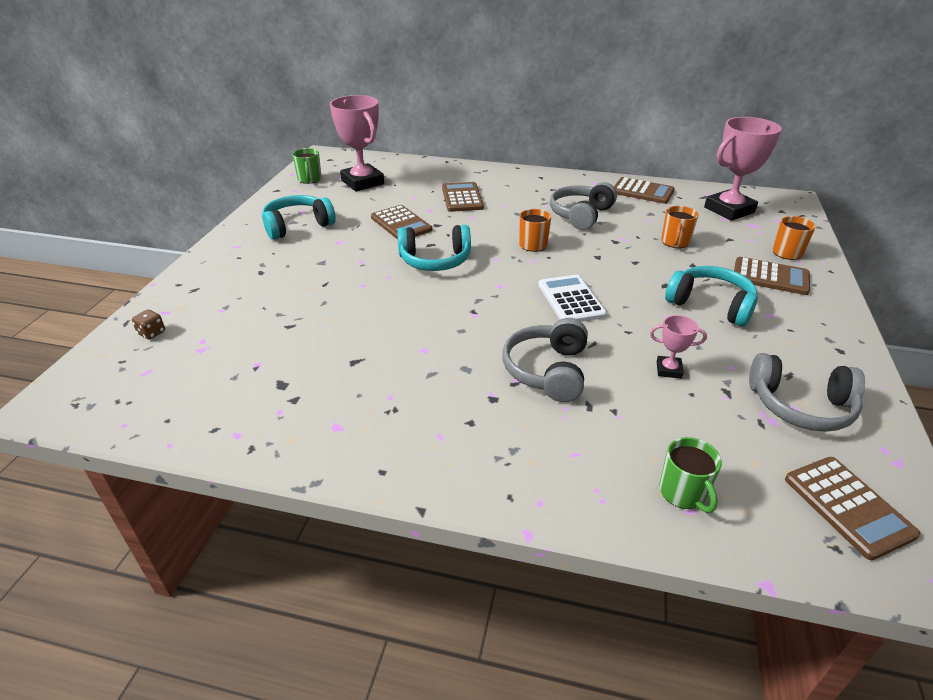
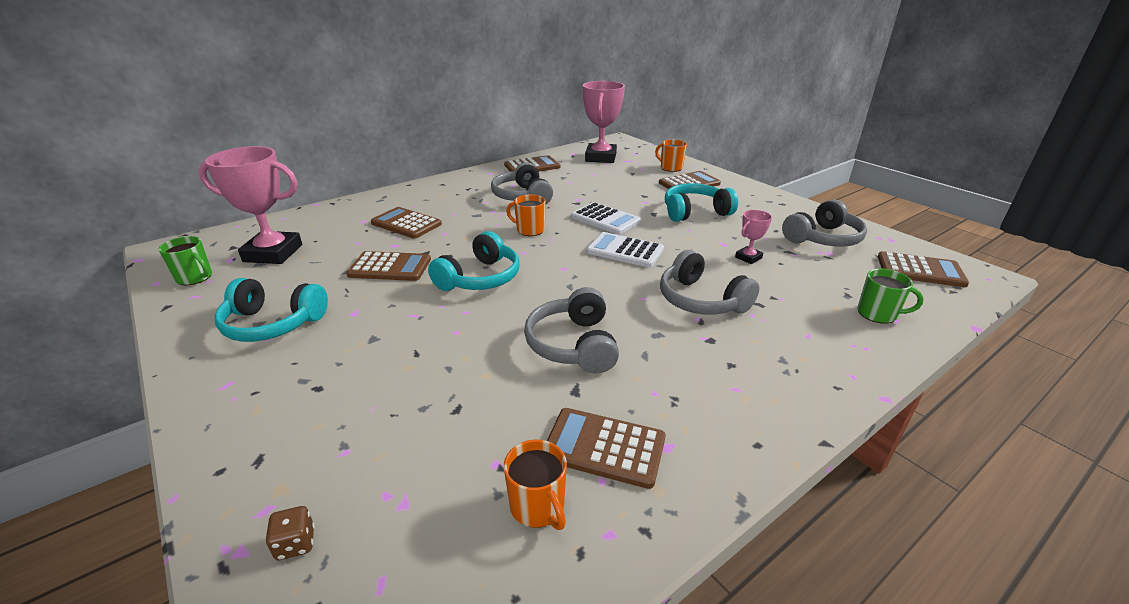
camera: 50 degrees left, 5 degrees down
(297, 226) = (273, 324): turquoise headphones -> turquoise headphones turned 90 degrees counterclockwise
(309, 399) = (604, 447): none -> brown calculator
(404, 336) = (573, 345): none -> grey headphones
(609, 267) = (605, 219): none -> white calculator
(675, 242) = (610, 187): orange mug -> orange mug (538, 506)

